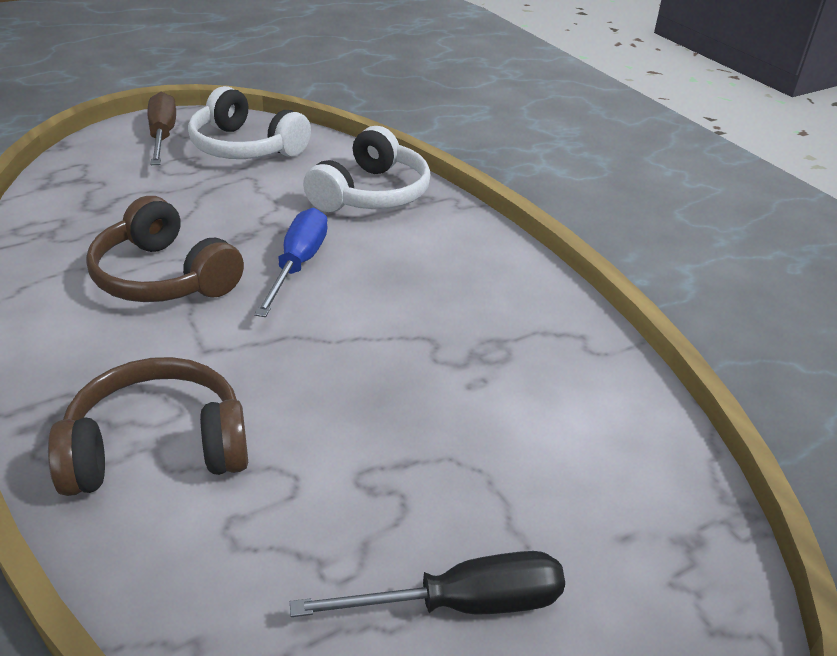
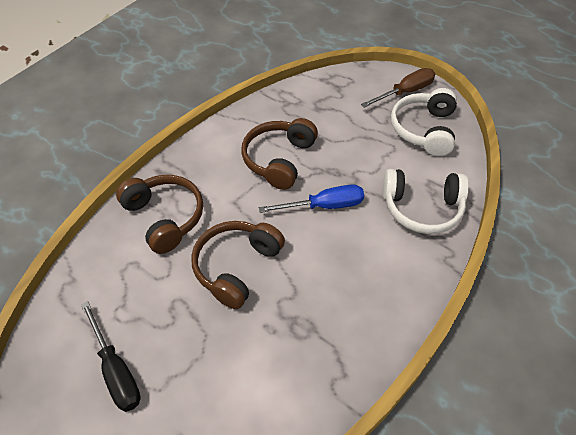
camera: 70 degrees right, 15 degrees up
(342, 385) = (236, 267): none -> brown headphones

